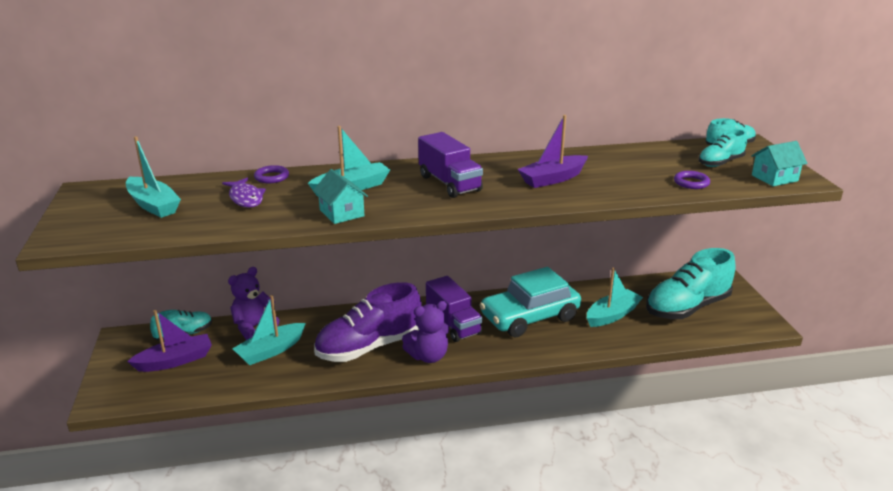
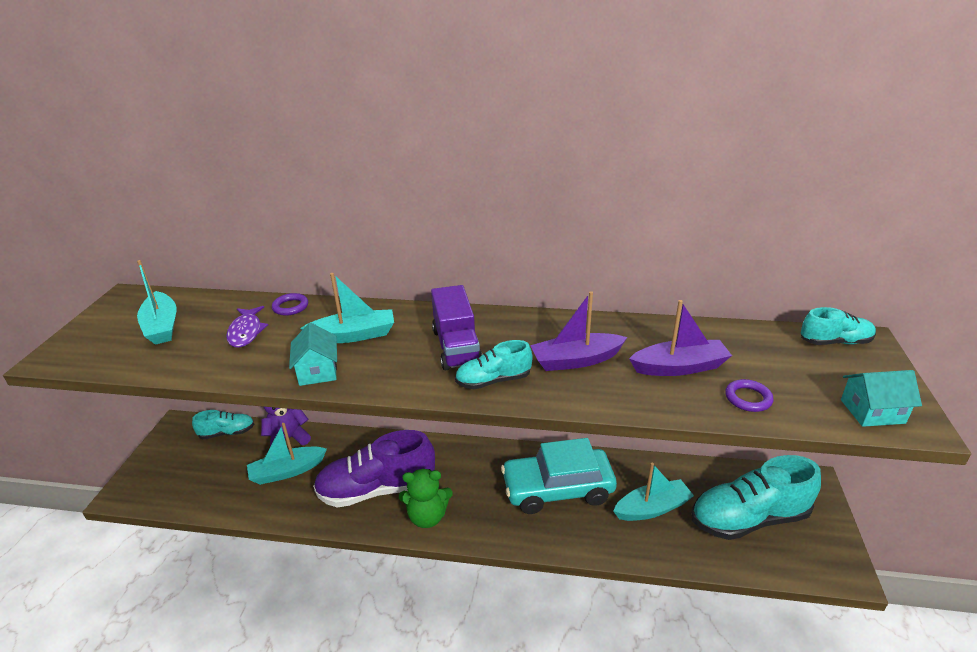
camera: 20 degrees right, 5 degrees up
(175, 361) = (203, 463): purple boat -> purple boat (679, 367)
(428, 356) = (427, 517): purple teddy bear -> green teddy bear
(453, 324) = (473, 479): purple truck -> none
(720, 163) = (807, 370): turquoise shoe -> turquoise shoe (493, 381)

